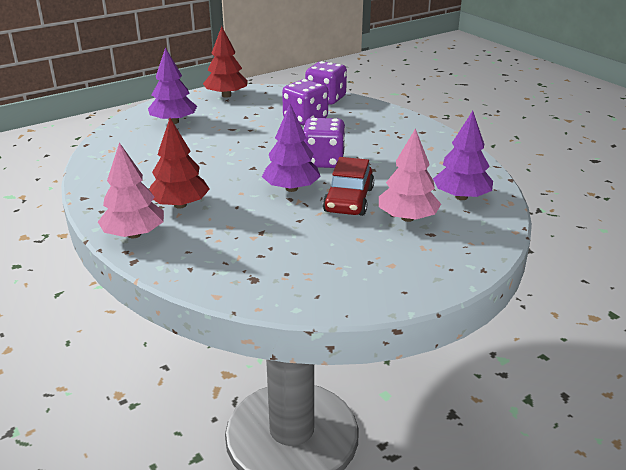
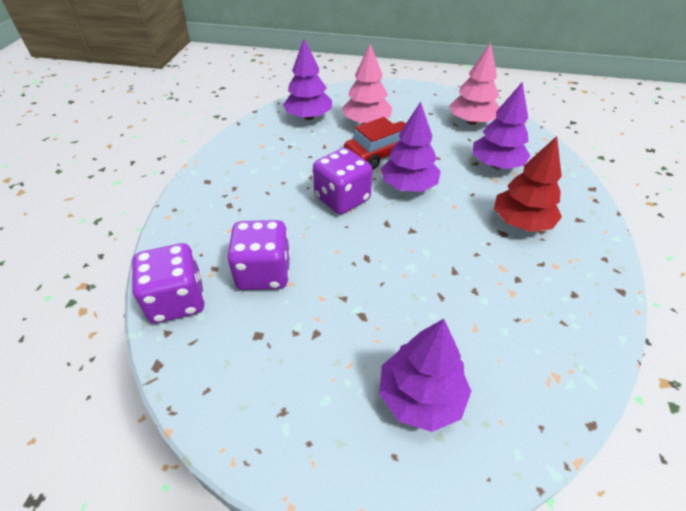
camera: 135 degrees left, 15 degrees up
(134, 234) = (582, 212): pink tree -> pink tree (471, 121)
(226, 95) = (268, 429): red tree -> none
(241, 239) = (496, 165): none -> purple tree

